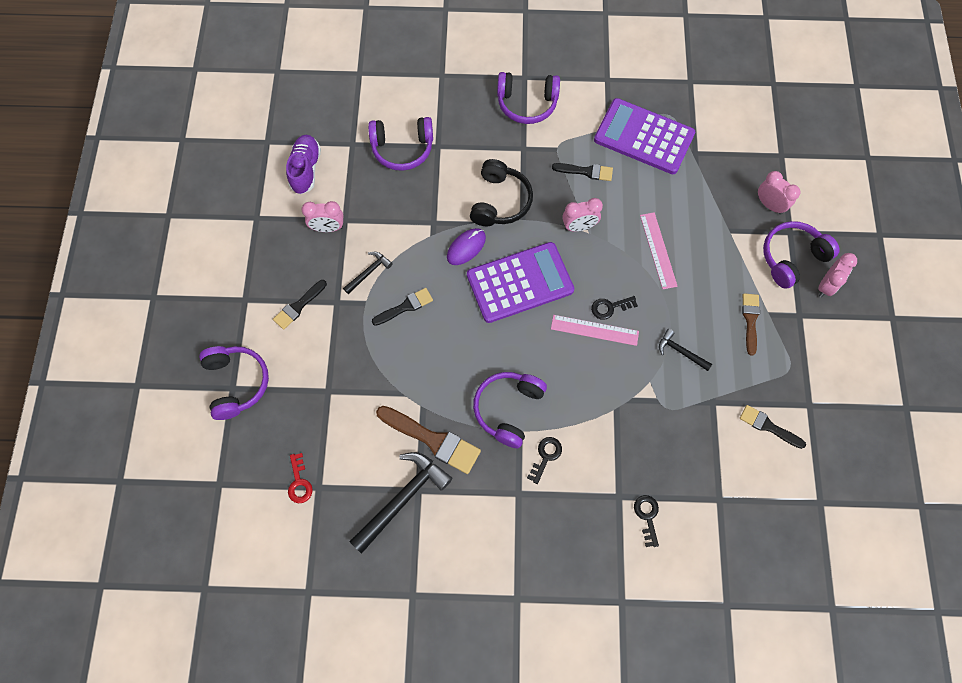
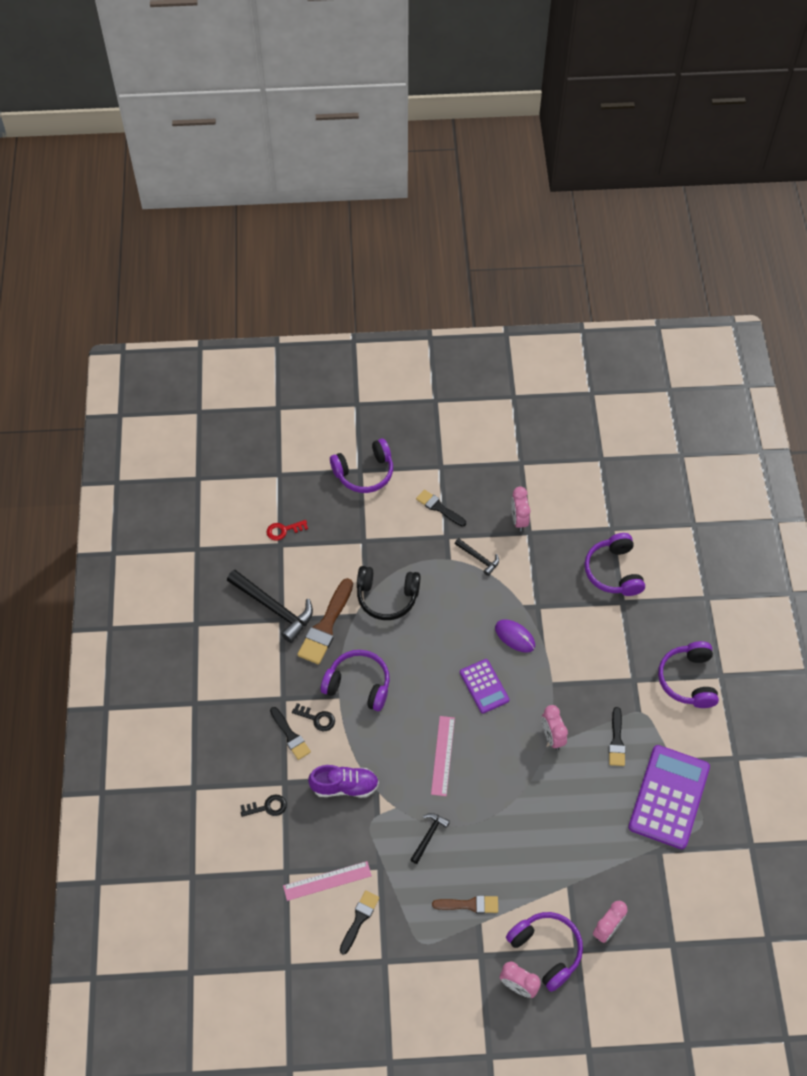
camera: 85 degrees right, 10 degrees down
(306, 169) = (577, 494): purple shoe -> purple shoe (345, 786)
(405, 306) = (448, 591): black brush -> black brush (290, 736)
(500, 201) = (569, 662): black headphones -> black headphones (387, 597)
(520, 283) = (484, 686): purple calculator -> purple calculator, size x0.56
(610, 307) = (468, 769): black key -> none
(658, 250) = (536, 813): pink ruler -> pink ruler (327, 881)

